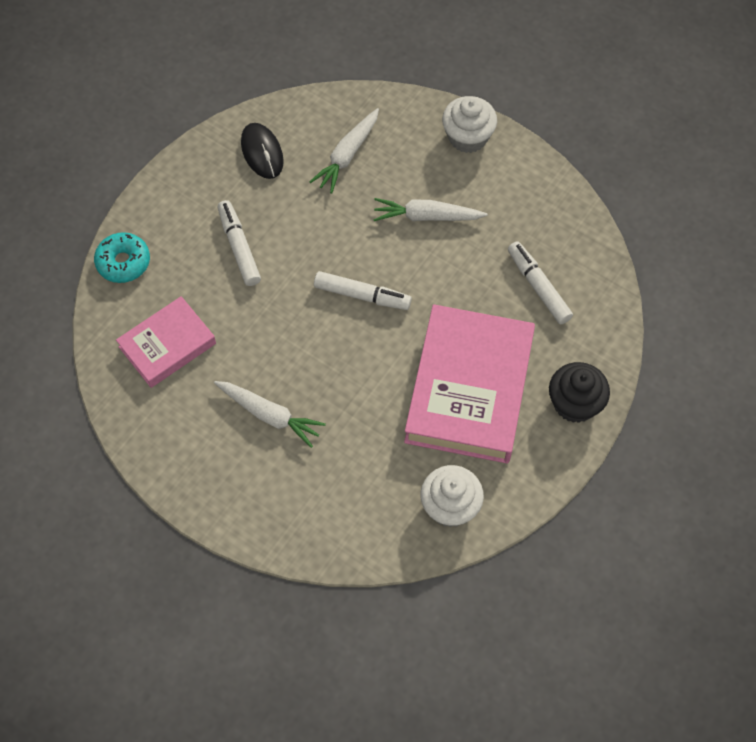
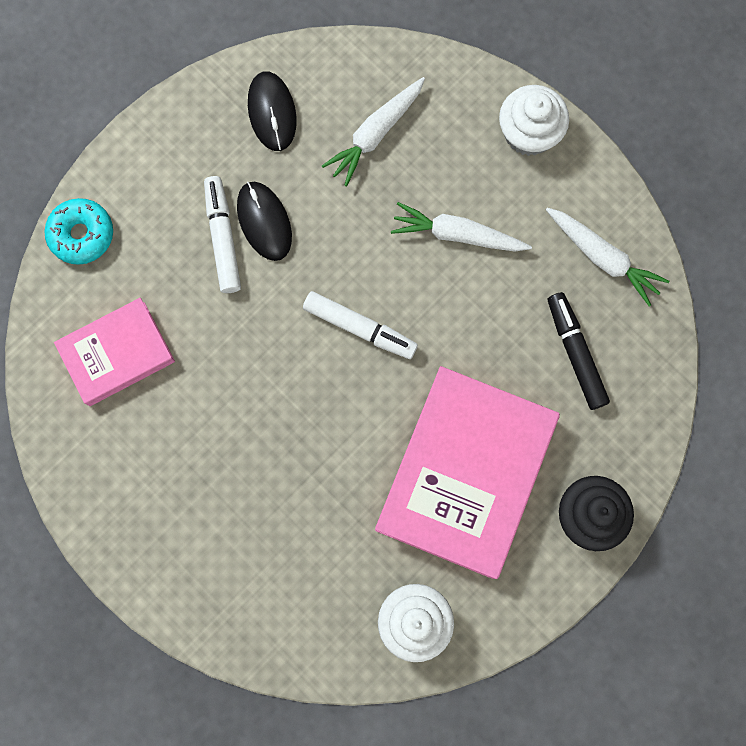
camera: 10 degrees right, 15 degrees up
(270, 231) = (264, 222): none -> black mouse
(270, 415) = (223, 466): white carrot -> white carrot (603, 258)
(538, 287) = (575, 353): white marker -> black marker

